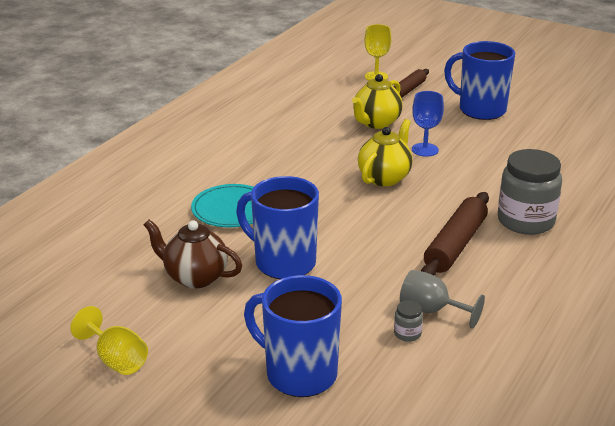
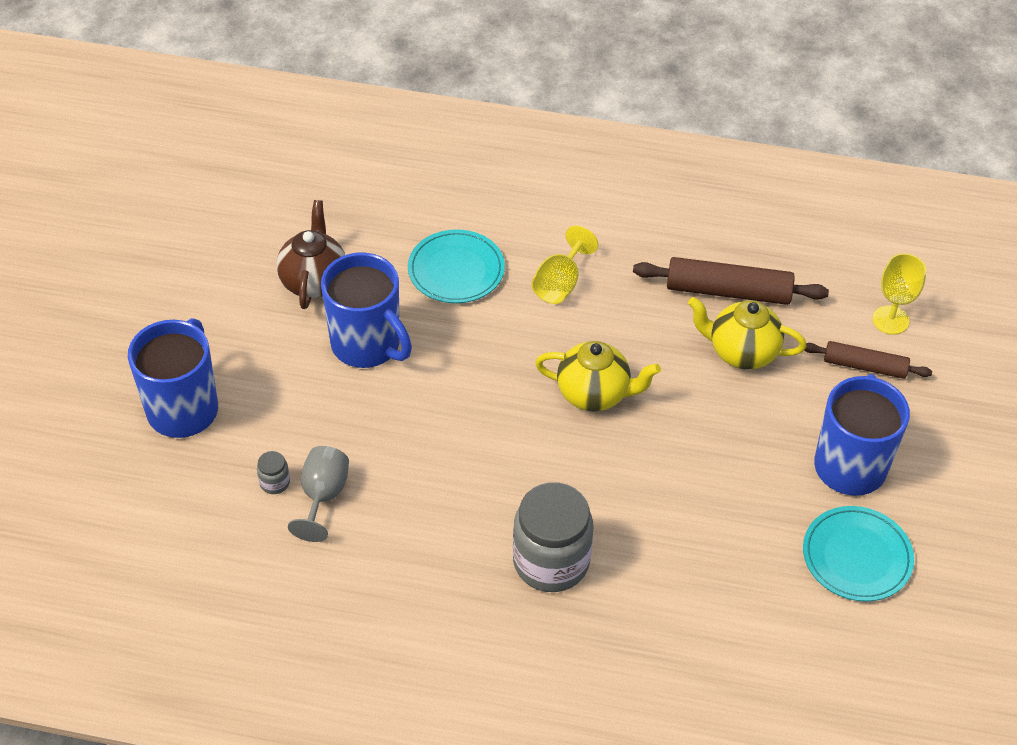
camera: 70 degrees right, 20 degrees up
(116, 359) = (166, 268): yellow goblet -> yellow goblet (560, 283)
(283, 262) = (367, 345): blue mug -> blue mug turned 120 degrees clockwise
(425, 150) = (690, 421): blue goblet -> none
(455, 245) = (465, 496): brown rolling pin -> brown rolling pin (728, 291)
(549, 122) = (857, 556): none -> turquoise plate

